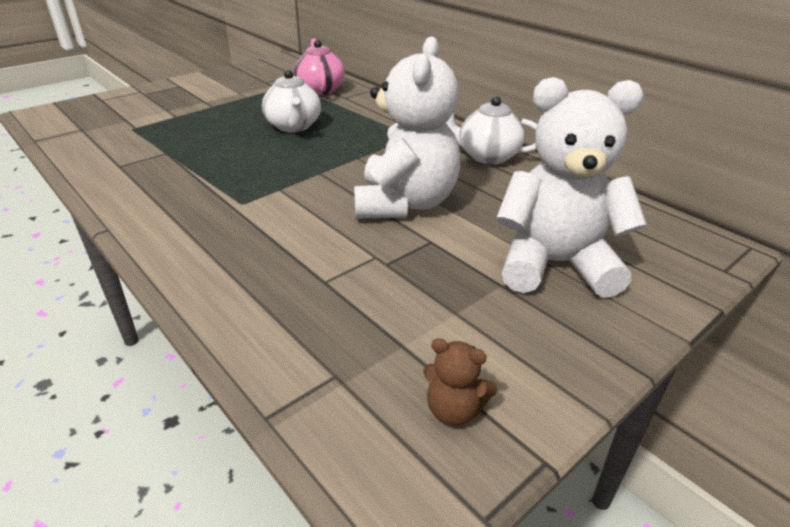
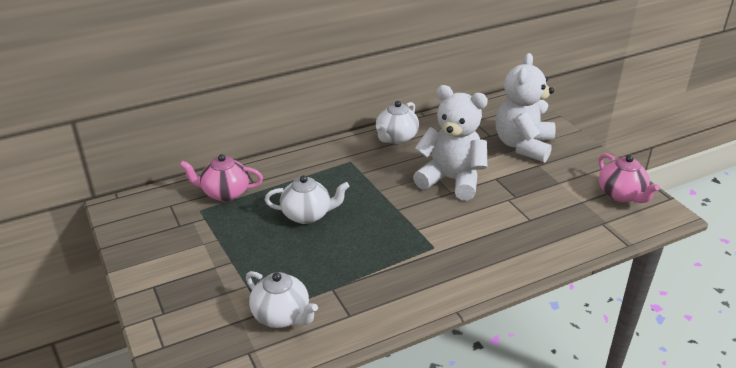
camera: 75 degrees left, 0 degrees up
(127, 135) = (282, 316): none -> white teapot
(454, 410) = (621, 195): brown teddy bear -> pink teapot

